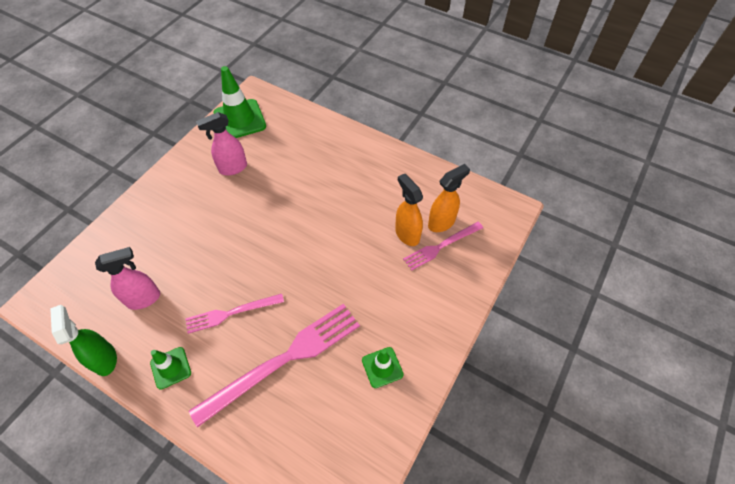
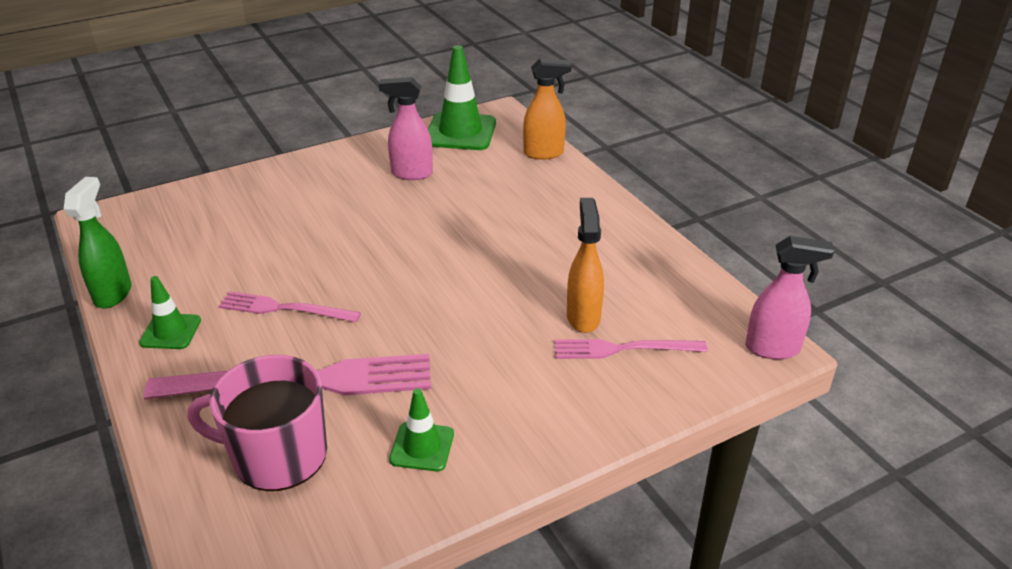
camera: 30 degrees right, 20 degrees down
(144, 299) = (203, 256): pink spray bottle -> pink spray bottle (773, 349)
(307, 418) = (277, 455): none -> pink mug
(441, 222) = (646, 323): orange spray bottle -> orange spray bottle (544, 153)

